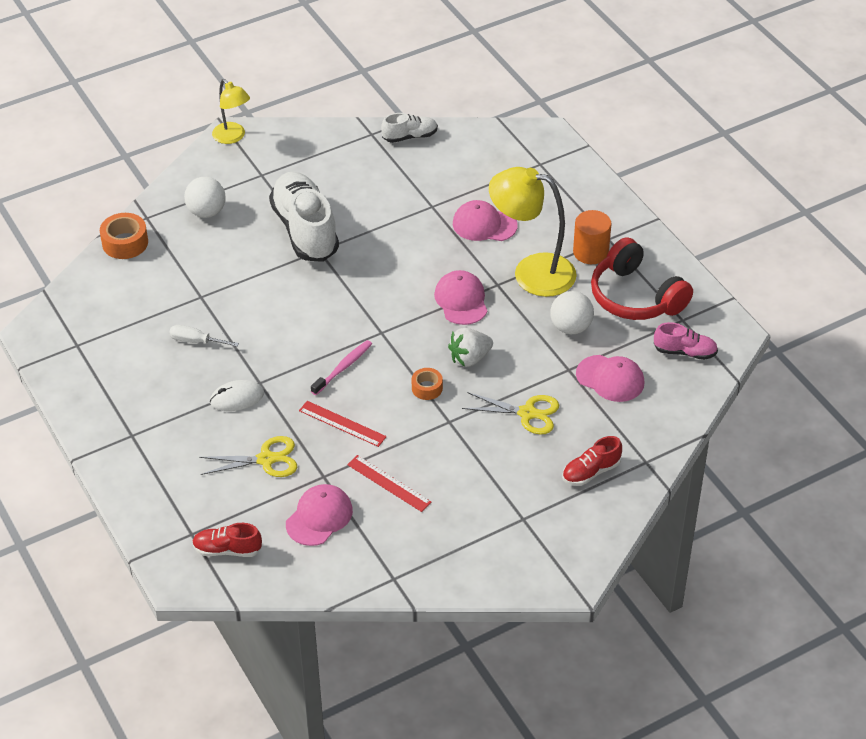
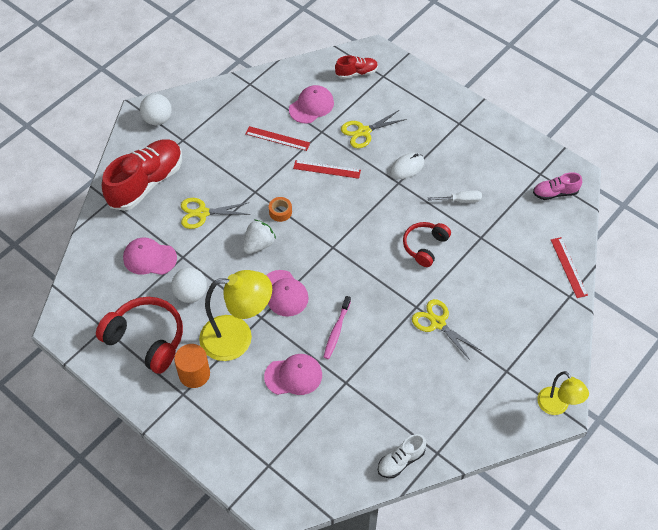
camera: 160 degrees right, 10 degrees up
(125, 243) = (568, 267): orange tape -> red ruler
(206, 212) = (526, 316): white ball -> white ball (157, 119)
(233, 137) = (557, 407): yellow lamp -> yellow lamp turned 150 degrees counterclockwise
(272, 304) = (425, 246): none -> red headphones
(305, 230) = (437, 323): white shoe -> yellow scissors
(319, 517) = (311, 106): pink cap -> pink cap turned 150 degrees counterclockwise
(343, 367) = (346, 210): pink toothbrush -> pink toothbrush (336, 331)
(591, 472) = (146, 183): red shoe -> red shoe, size x2.03
(685, 352) = (97, 298): pink shoe -> pink shoe (555, 193)

